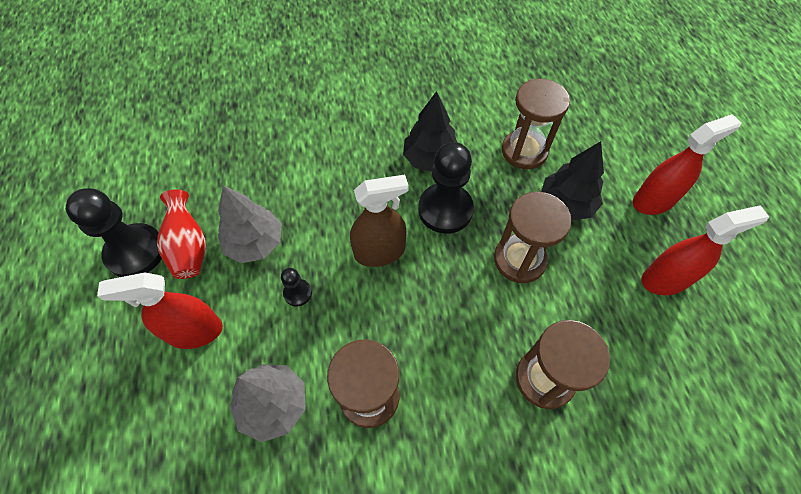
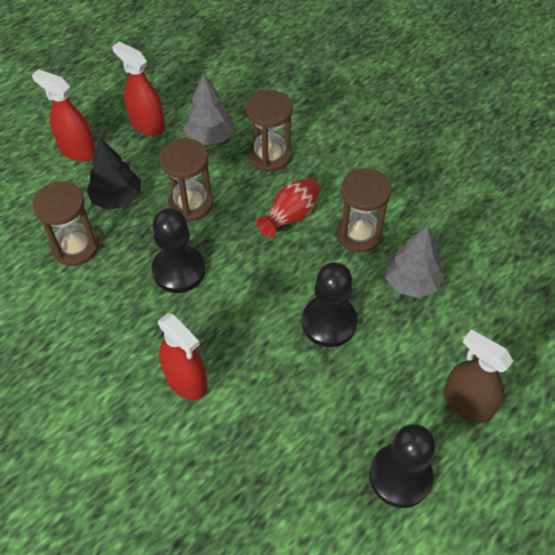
camera: 125 degrees left, 5 degrees down
(189, 247) = (360, 434): red vase -> red vase (290, 217)
(195, 331) = (414, 368): red spray bottle -> red spray bottle (186, 380)
(255, 243) = (314, 385): grey tree -> grey tree (210, 136)
(297, 293) = (329, 322): black pawn -> black pawn, size x2.13
(379, 252) = (252, 291): brown spray bottle -> brown spray bottle (467, 403)
(430, 159) = (131, 309): black tree -> none

